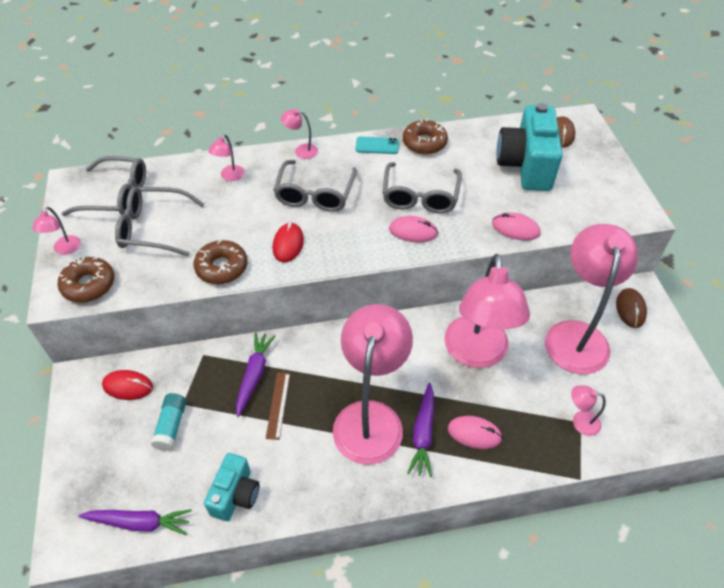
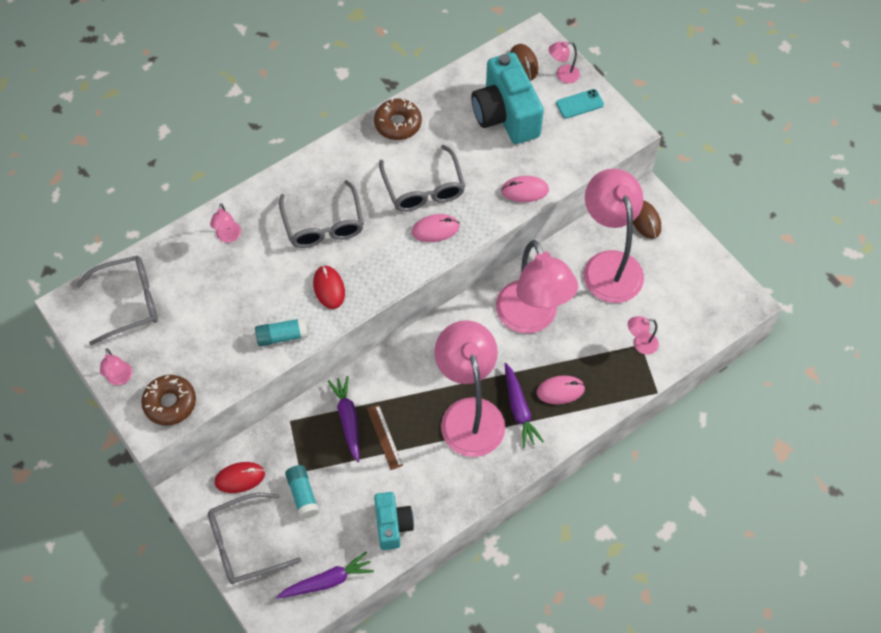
camera: 25 degrees left, 10 degrees up
(153, 228) = (191, 322): grey glasses -> grey glasses (245, 544)
(222, 267) = (282, 336): brown donut -> turquoise glue stick
(301, 151) = (281, 179): pink lamp -> pink lamp (562, 75)
(377, 146) = (353, 145): turquoise phone -> turquoise phone (579, 104)

